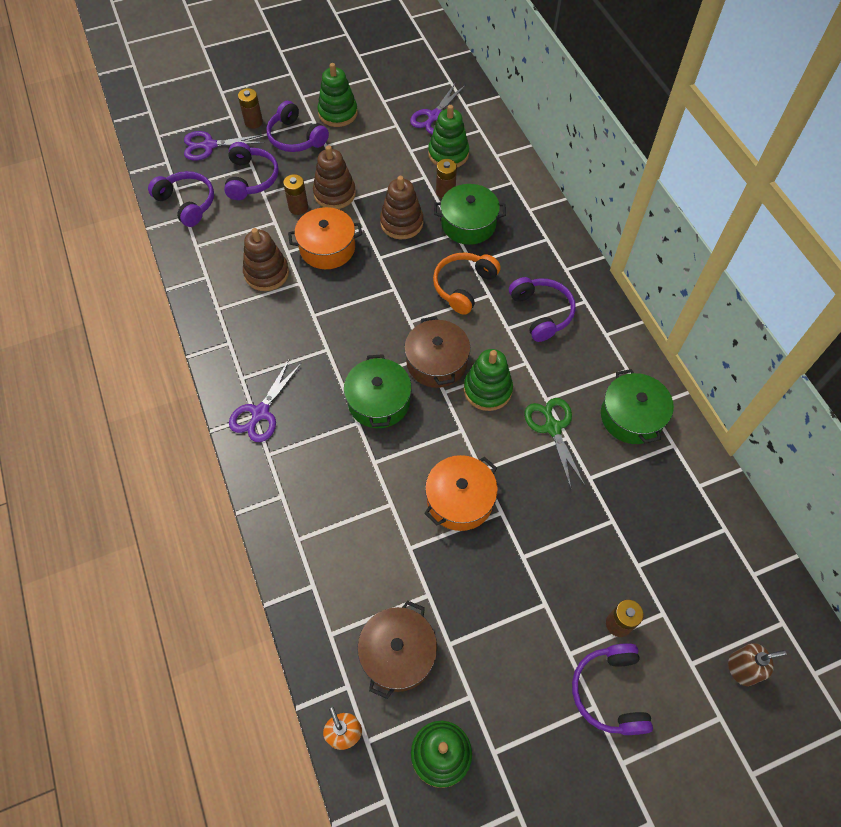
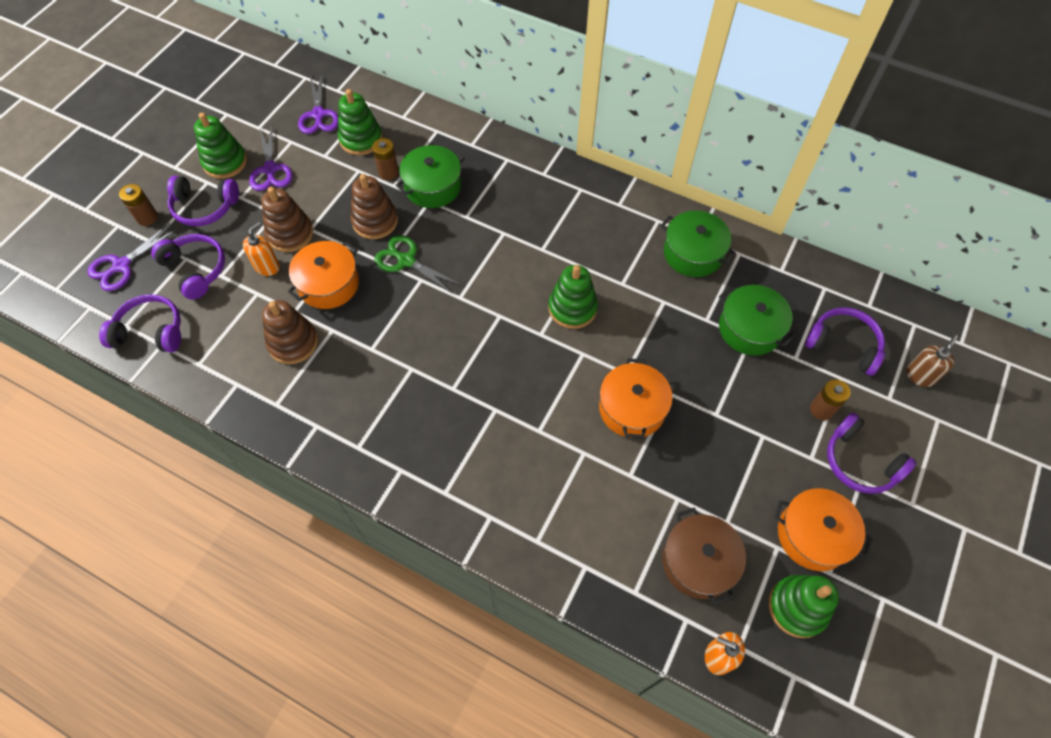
camera: 40 degrees left, 0 degrees up
(260, 413) = (404, 464): purple scissors -> purple scissors (270, 169)
(298, 207) = (267, 266): brown battery -> orange soap dispenser
(378, 401) = (496, 380): green pot -> green pot (749, 329)
(436, 362) = (512, 315): brown pot -> none
(464, 286) = (477, 239): orange headphones -> none
(509, 713) = (813, 535): none -> orange pot
(541, 313) = (556, 220): purple headphones -> purple headphones (843, 345)
(553, 428) = (647, 302): green scissors -> green scissors (406, 261)

